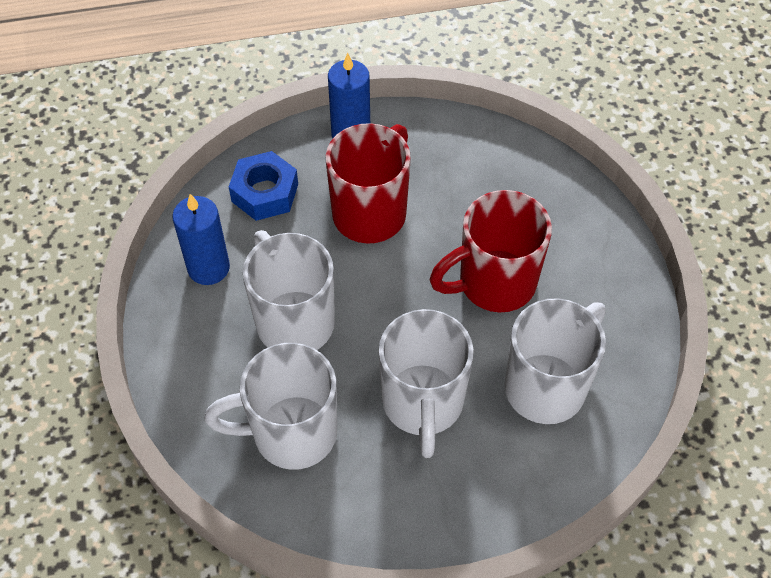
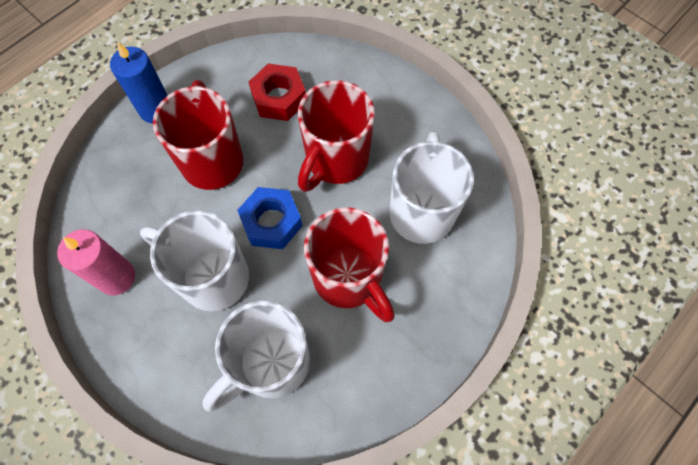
camera: 35 degrees left, 10 degrees up
(208, 268) = (116, 277): blue candle -> pink candle
(265, 193) = (120, 192): blue nut -> blue nut (271, 222)
(422, 404) = (349, 279): white mug -> red mug
(480, 189) = (279, 98): none -> red nut

